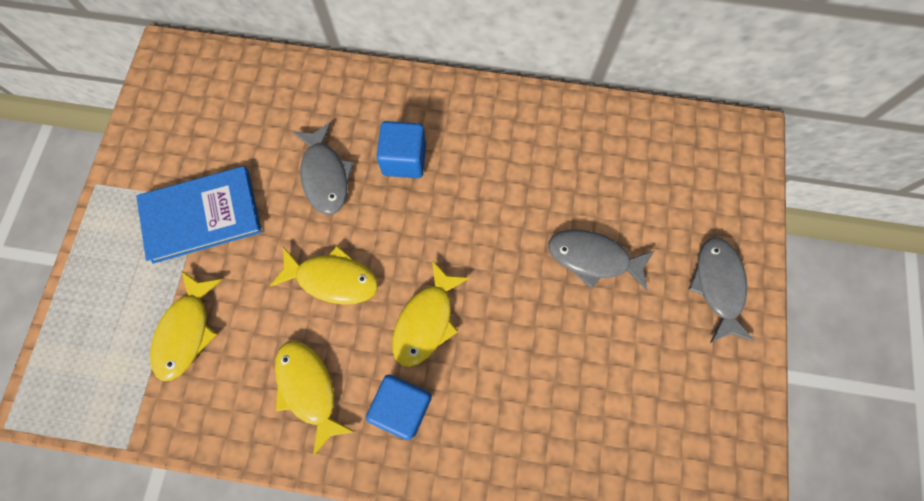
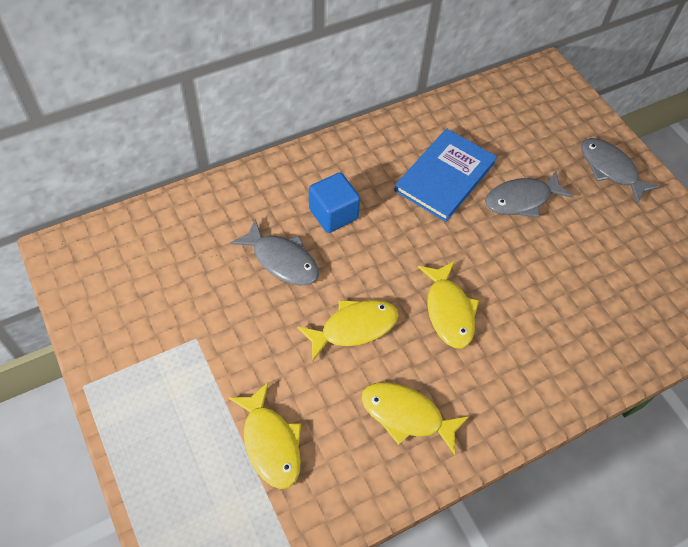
camera: 40 degrees left, 15 degrees down
(201, 215) = (204, 350): blue book -> blue book (445, 176)
(402, 406) = (484, 379): blue cube -> none

